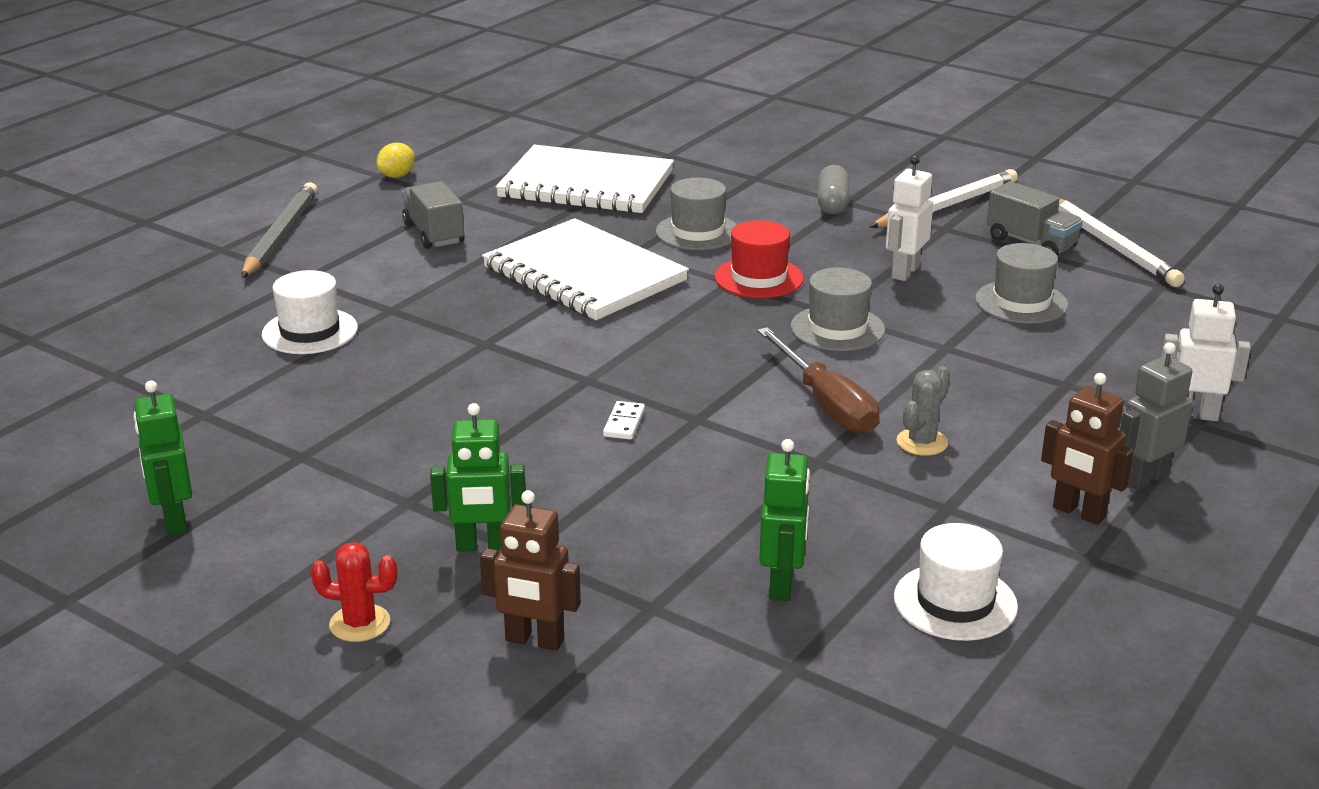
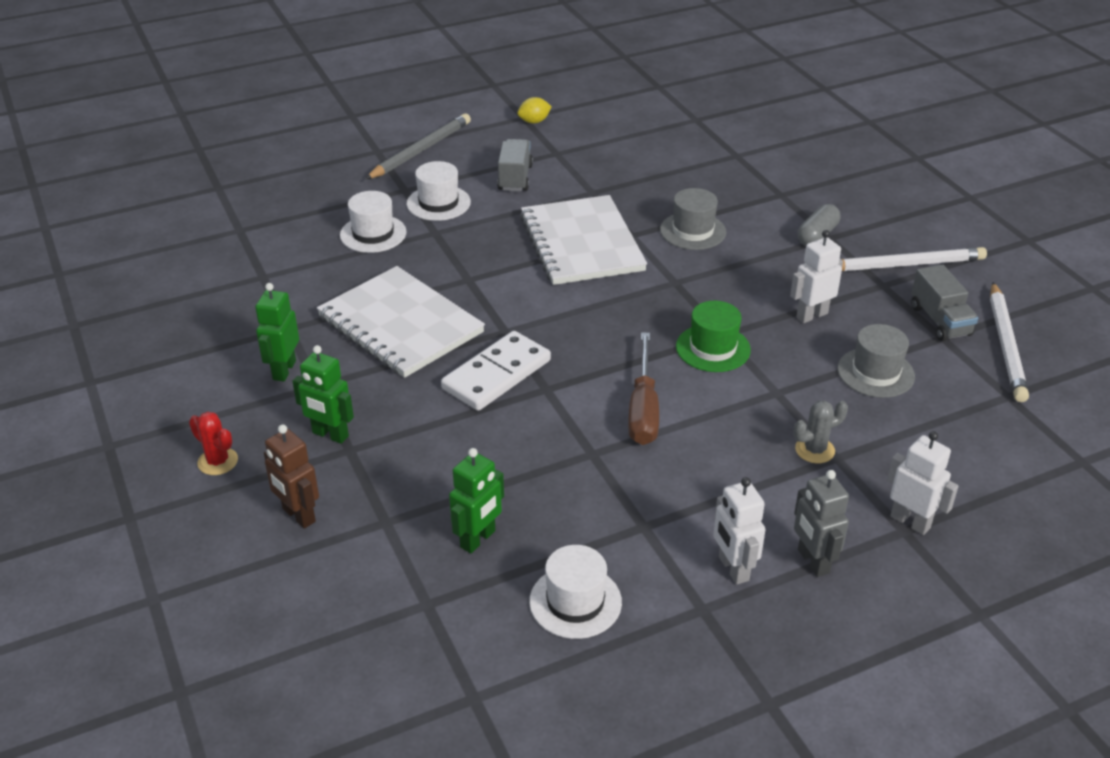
camera: 30 degrees right, 10 degrees up
(174, 521) = (185, 349): green robot -> green robot (284, 370)
(363, 280) = (438, 203): none -> white hat
(586, 185) = (653, 165): white notebook -> white notebook (400, 325)
(624, 423) = (496, 374): white domino -> white domino, size x2.42
(759, 278) = (698, 285): red hat -> none
(837, 328) = (713, 348): grey hat -> green hat
(922, 442) = (679, 466): grey cactus -> grey cactus (814, 450)
(1078, 513) = (733, 569): brown robot -> white robot
(1145, 479) = (812, 561): grey robot -> grey robot turned 105 degrees counterclockwise

